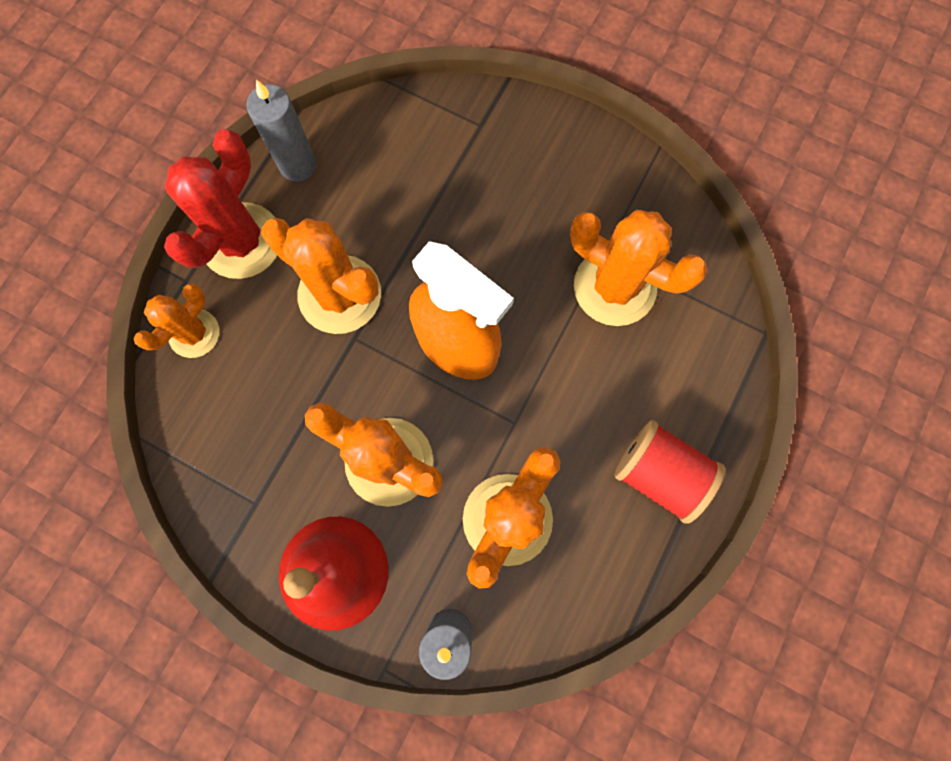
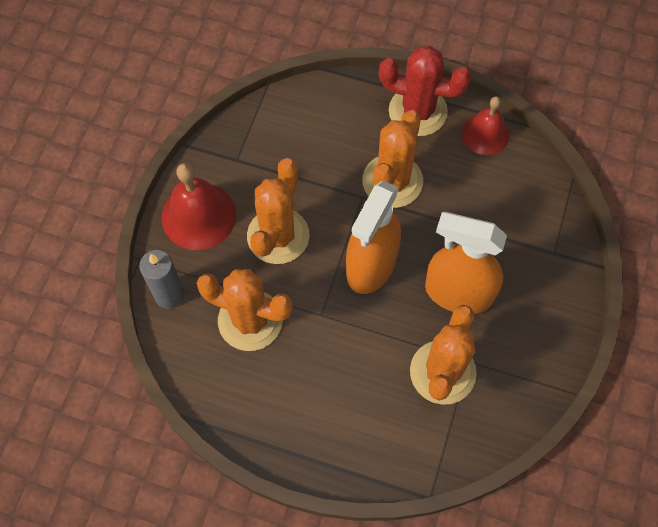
camera: 80 degrees right, 10 degrees down
(194, 333) = (344, 98): orange cactus -> none
(298, 165) = (485, 134): grey candle -> red bell
(514, 247) = (458, 293): none -> orange spray bottle
(659, 473) = (300, 424): red spool -> none

